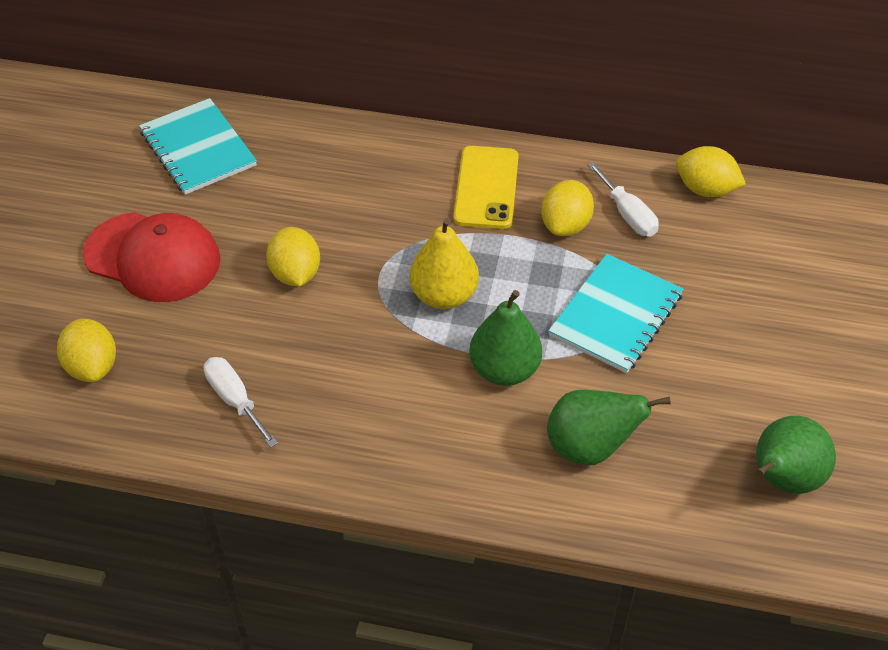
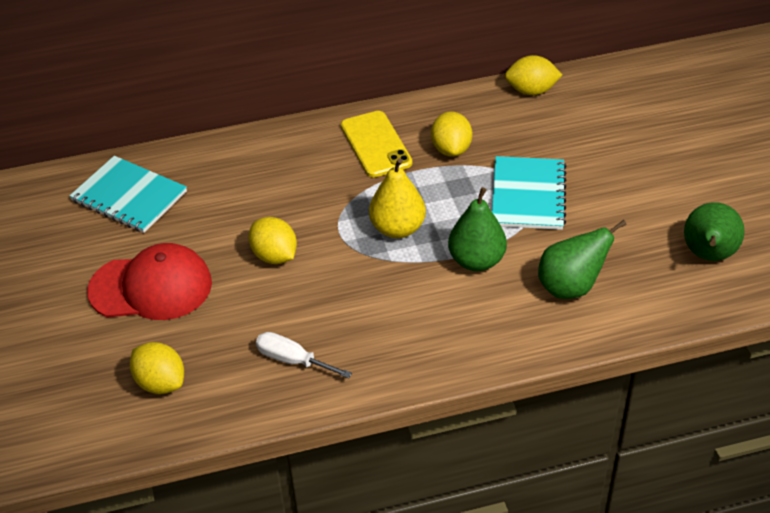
camera: 25 degrees left, 5 degrees down
(627, 214) = (489, 126): white screwdriver -> none

